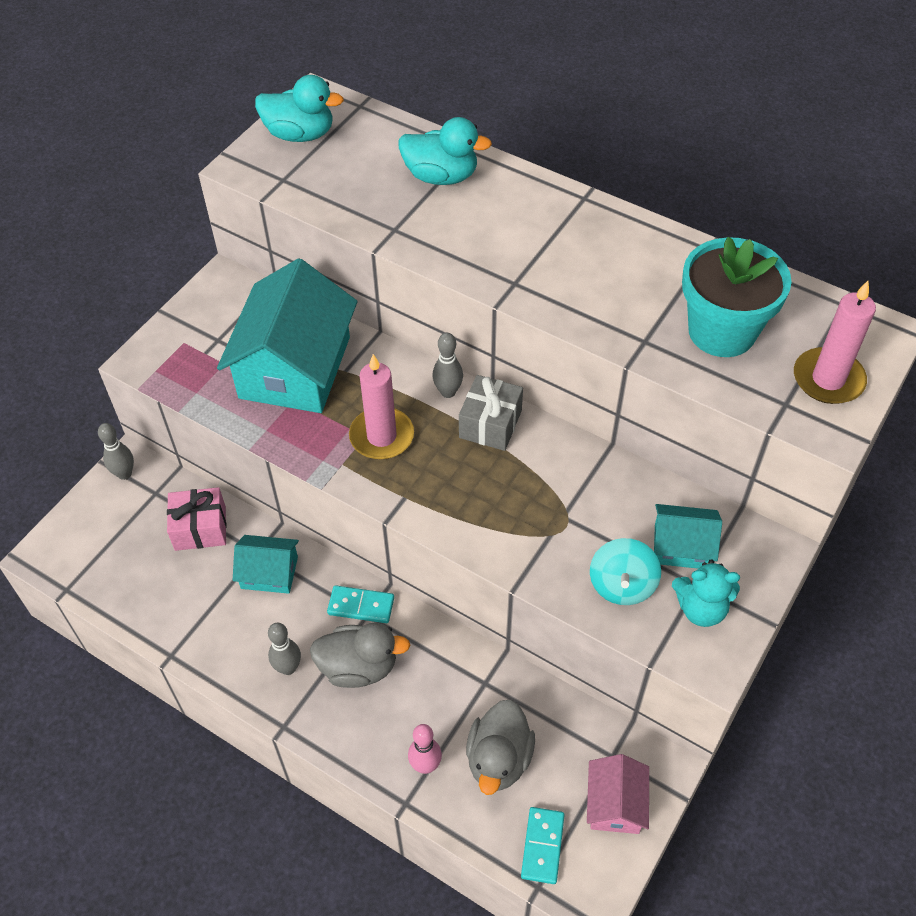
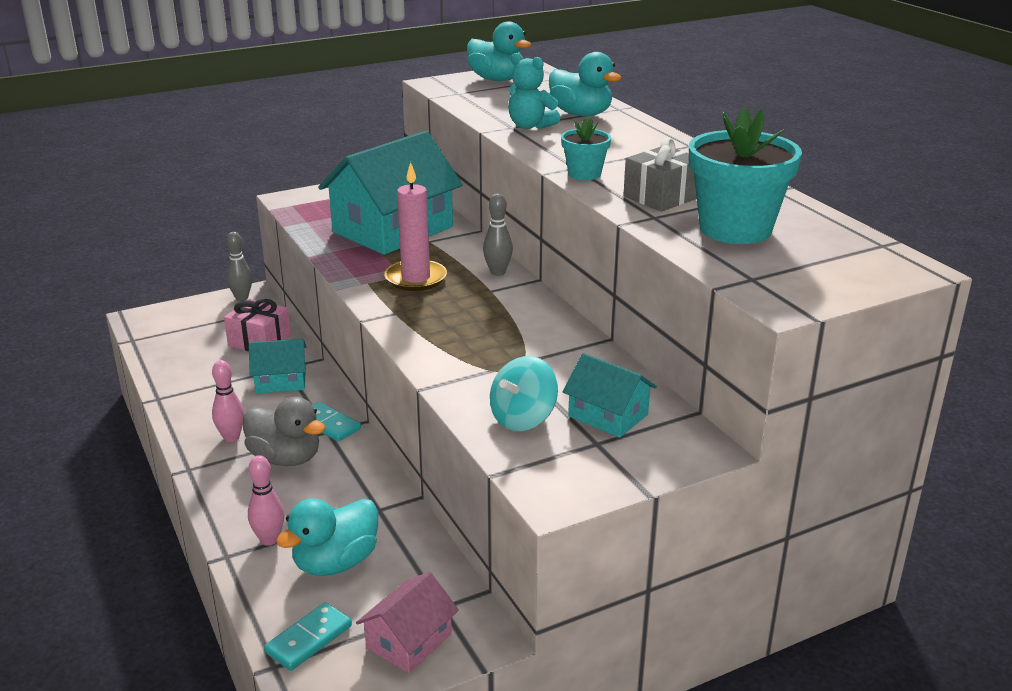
camera: 30 degrees right, 25 degrees down
(269, 573) = (281, 381): turquoise house -> turquoise house turned 45 degrees counterclockwise
(288, 668) = (231, 437): grey bowling pin -> pink bowling pin
(490, 424) = (513, 297): grey gift -> grey gift (661, 197)
(499, 759) = (335, 563): grey duck -> turquoise duck
(532, 292) = (584, 174): none -> turquoise flower pot
(701, 608) = (583, 458): turquoise teddy bear -> turquoise teddy bear (530, 126)
(828, 379) = (814, 277): pink candle -> none

